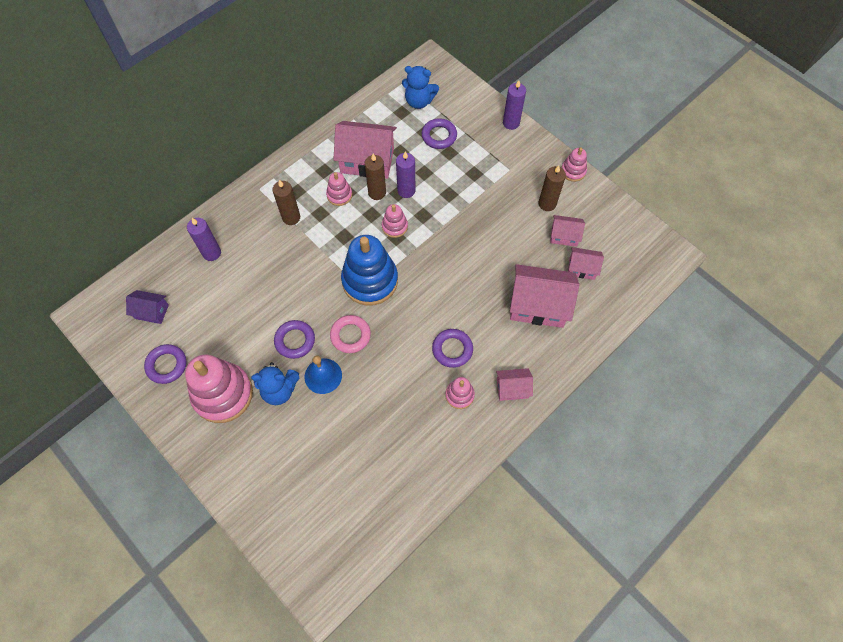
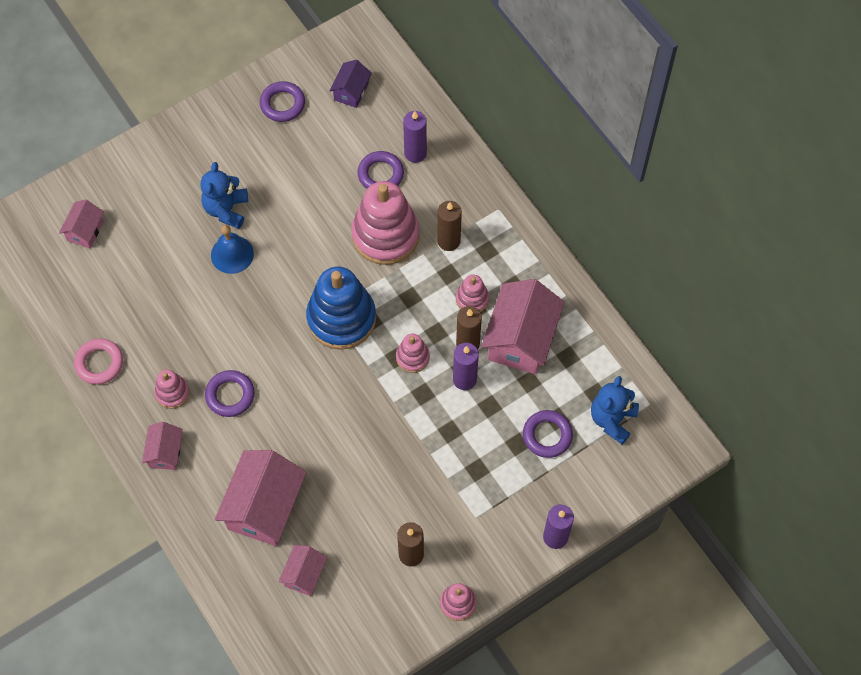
camera: 100 degrees right, 0 degrees up
(223, 394) = (235, 155): pink stacking toy -> pink stacking toy (385, 235)
(295, 341) = (281, 230): purple ring -> purple ring (380, 174)
(350, 335) = (274, 288): pink ring -> pink ring (99, 363)
(564, 236) = (357, 564): pink house -> pink house (85, 231)

